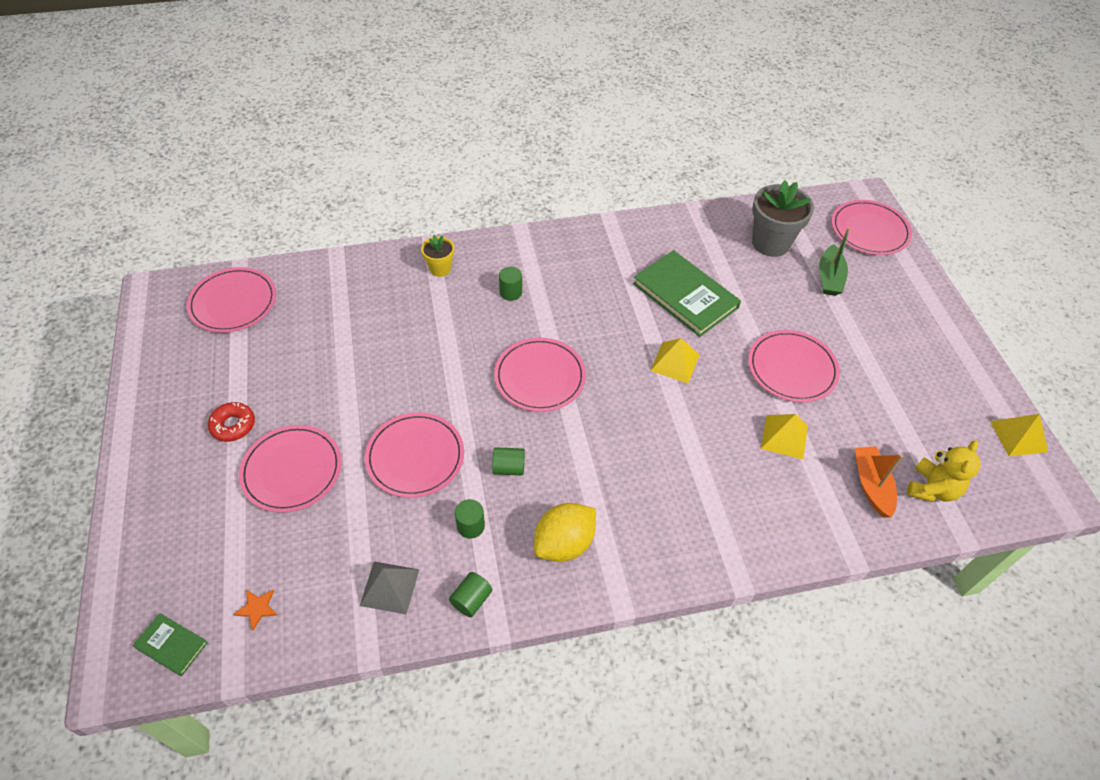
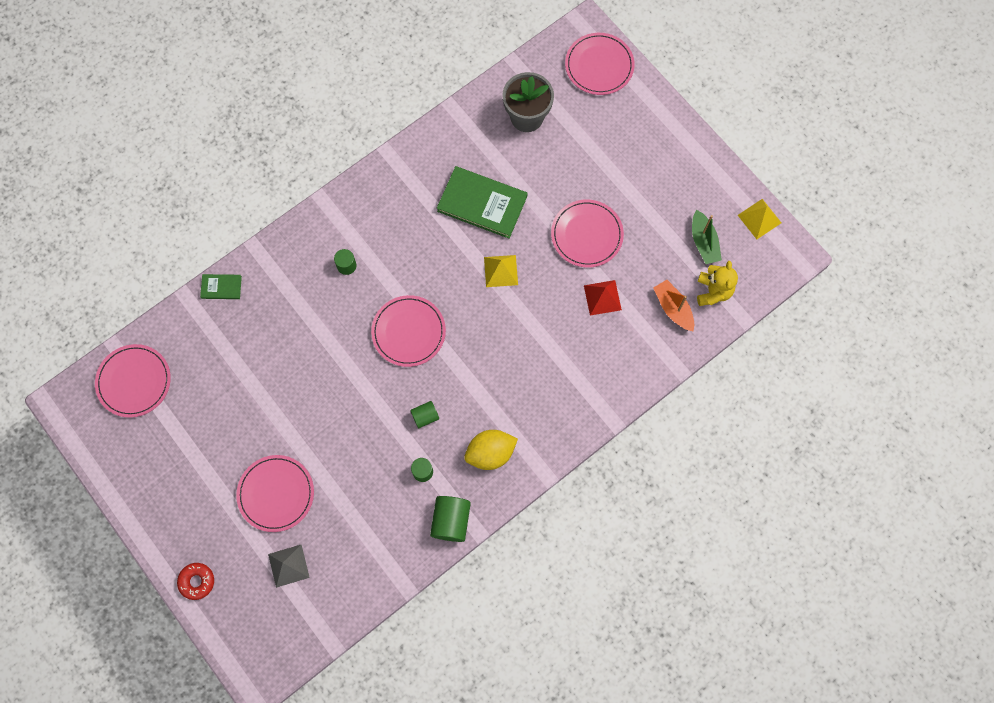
camera: 25 degrees left, 20 degrees up
(171, 645) = (279, 645): green book -> green book (221, 287)
(233, 425) = (210, 482): red donut -> red donut (197, 581)
(257, 608) = (318, 596): orange star -> none
(390, 587) = (394, 539): grey pyramid -> grey pyramid (288, 565)
(415, 457) = (355, 440): pink plate -> none
(440, 269) = (278, 270): yellow flower pot -> none
(471, 600) = (451, 521): green cylinder -> green cylinder, size x1.66
(564, 543) = (490, 453): yellow lemon -> yellow lemon turned 45 degrees clockwise
(784, 437) = (602, 297): yellow pyramid -> red pyramid
(829, 278) = (584, 132): green boat -> green boat (703, 242)

